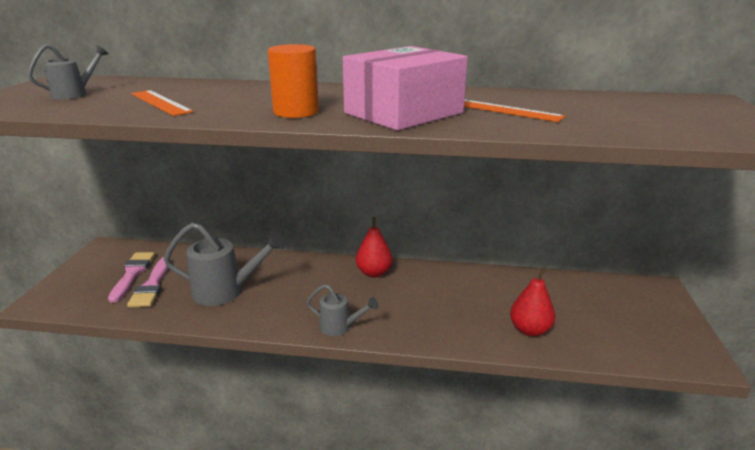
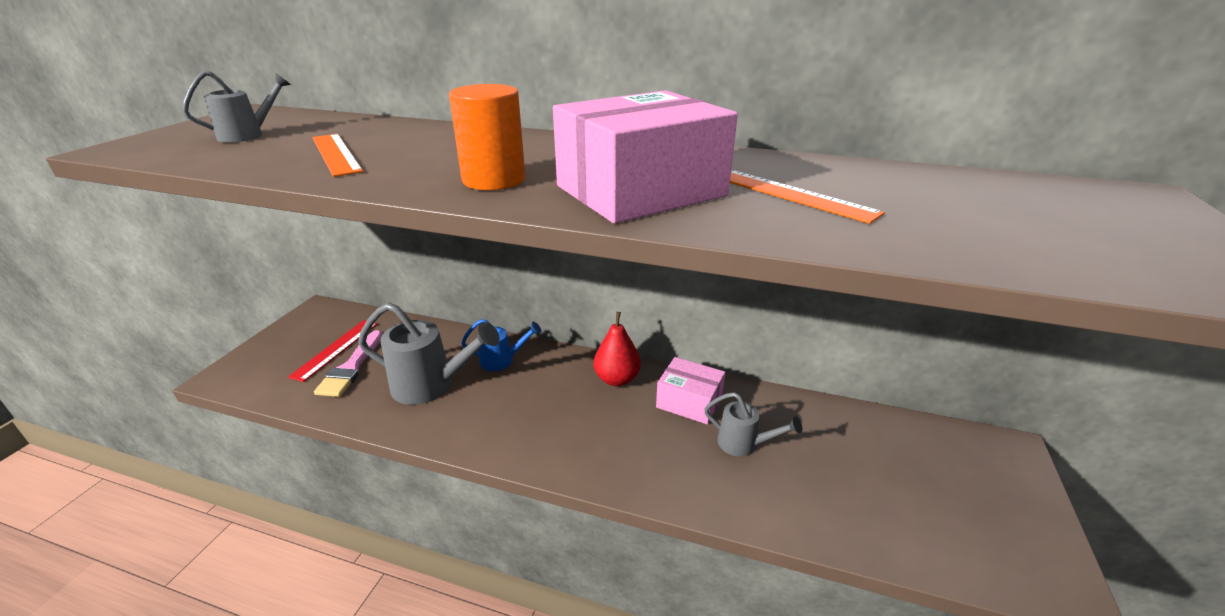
camera: 10 degrees right, 5 degrees up
(132, 274) = (335, 349): pink brush -> red ruler
(278, 269) = (501, 361): none -> blue watering can
(339, 327) = (552, 456): grey watering can -> grey watering can (743, 444)
(433, 282) = (689, 402): none -> pink box
(530, 330) = (805, 495): red pear -> none

